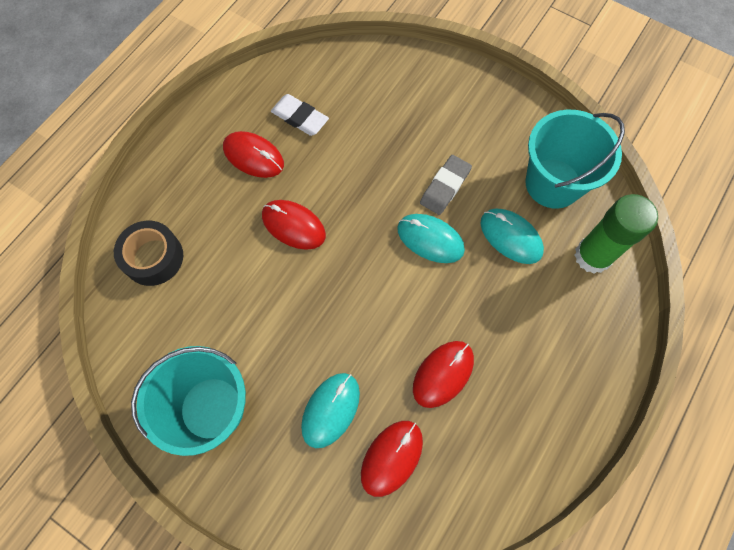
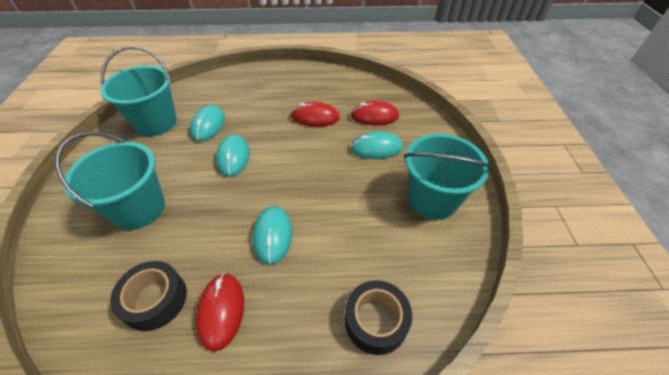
camera: 125 degrees left, 20 degrees down
(293, 225) = (272, 235): red mouse -> turquoise mouse
(299, 117) = (155, 300): white eraser -> black tape
(411, 131) = (139, 209): none -> turquoise bucket
(445, 187) = (185, 168): grey eraser -> none
(592, 256) = (201, 94): green glue stick -> none

